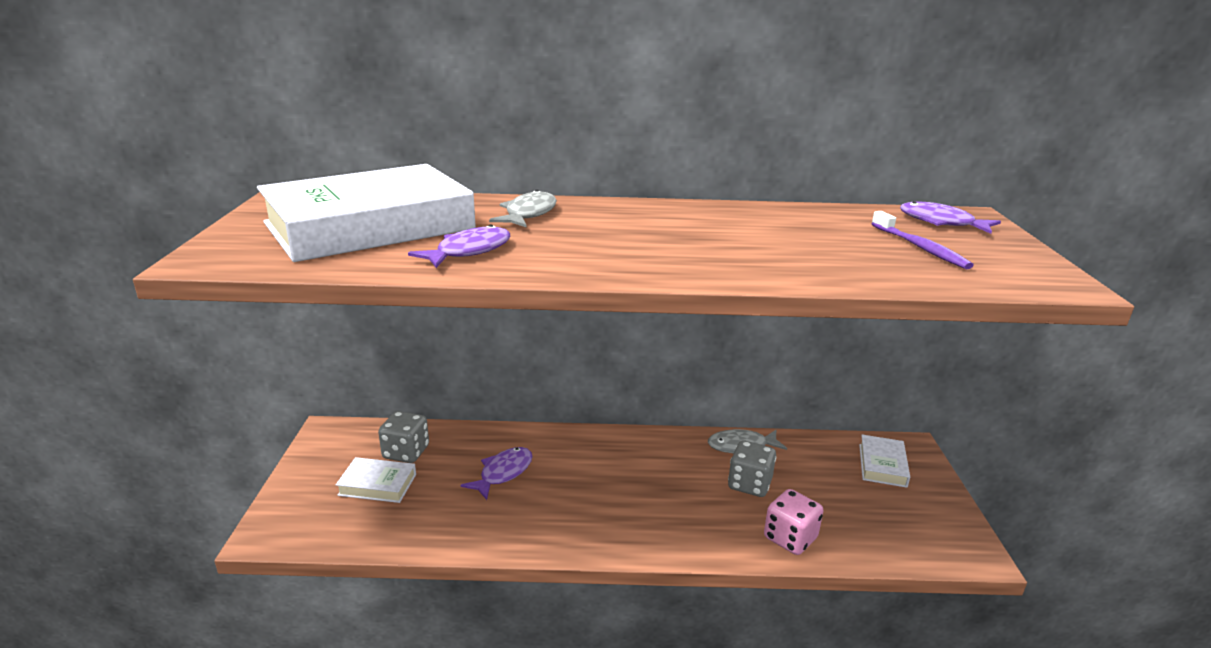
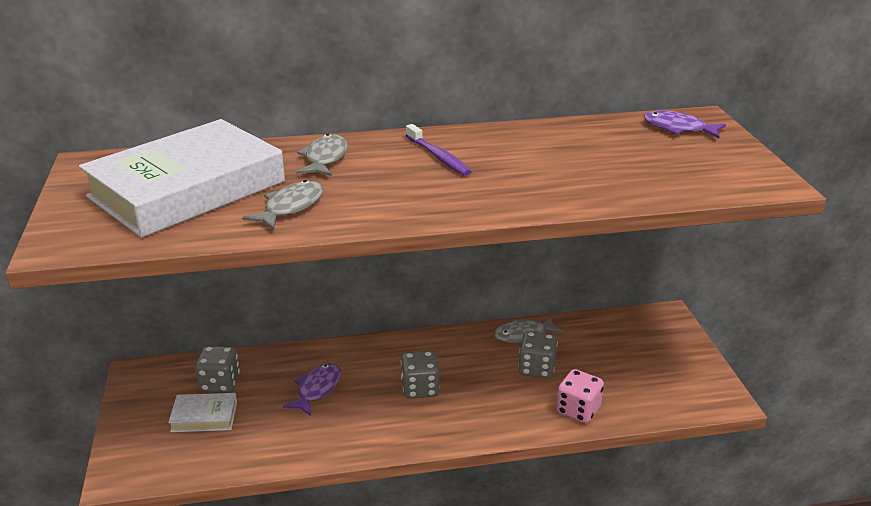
camera: 10 degrees left, 5 degrees up
(469, 251) = (290, 207): purple fish -> grey fish
(614, 488) = (420, 388): none -> grey dice
(882, 465) = (645, 335): white book -> none
(920, 247) = (664, 158): purple toothbrush -> purple toothbrush (438, 156)

